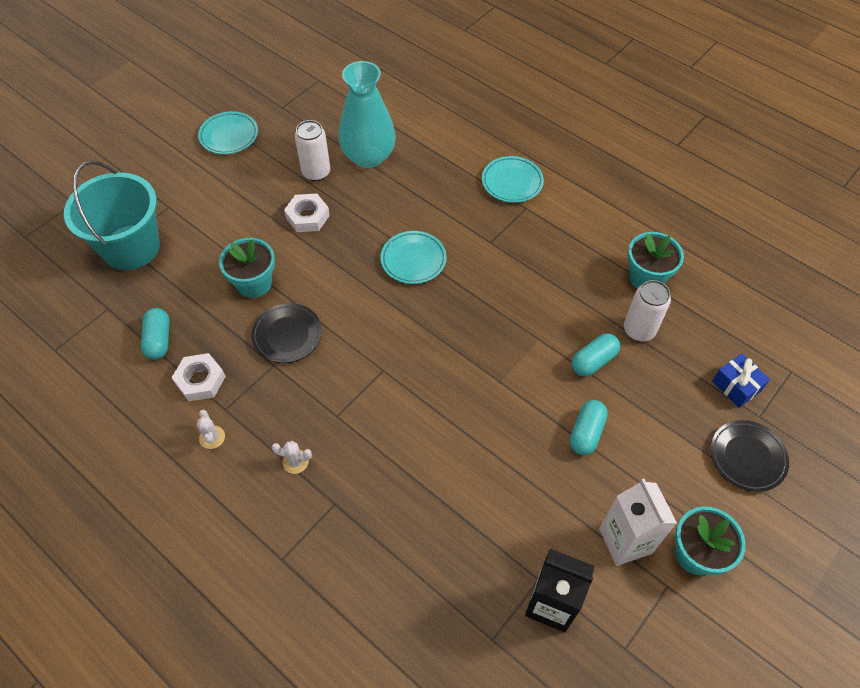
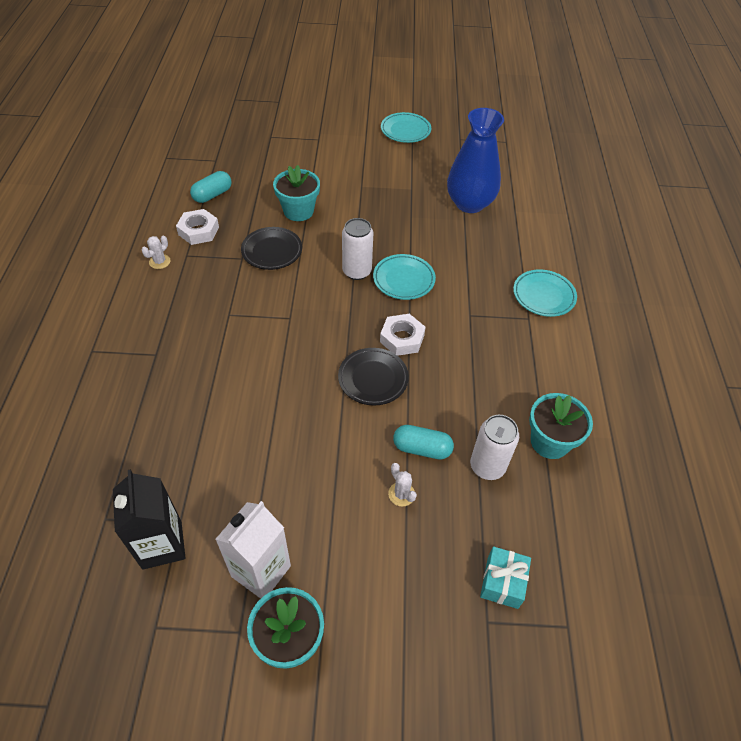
camera: 50 degrees right, 5 degrees down
(131, 247) = (270, 143): turquoise bucket -> none
(295, 461) = (173, 314): white cactus -> white cactus (401, 494)
(307, 216) = (381, 204): white nut -> white nut (402, 338)
(316, 172) = (424, 186): white can -> white can (357, 271)
(368, 156) = (469, 203): turquoise vase -> blue vase
(586, 433) = (345, 482): turquoise capsule -> none
(736, 386) = (502, 582): blue gift -> turquoise gift
(747, 457) = (430, 634): black plate -> black plate (373, 379)

